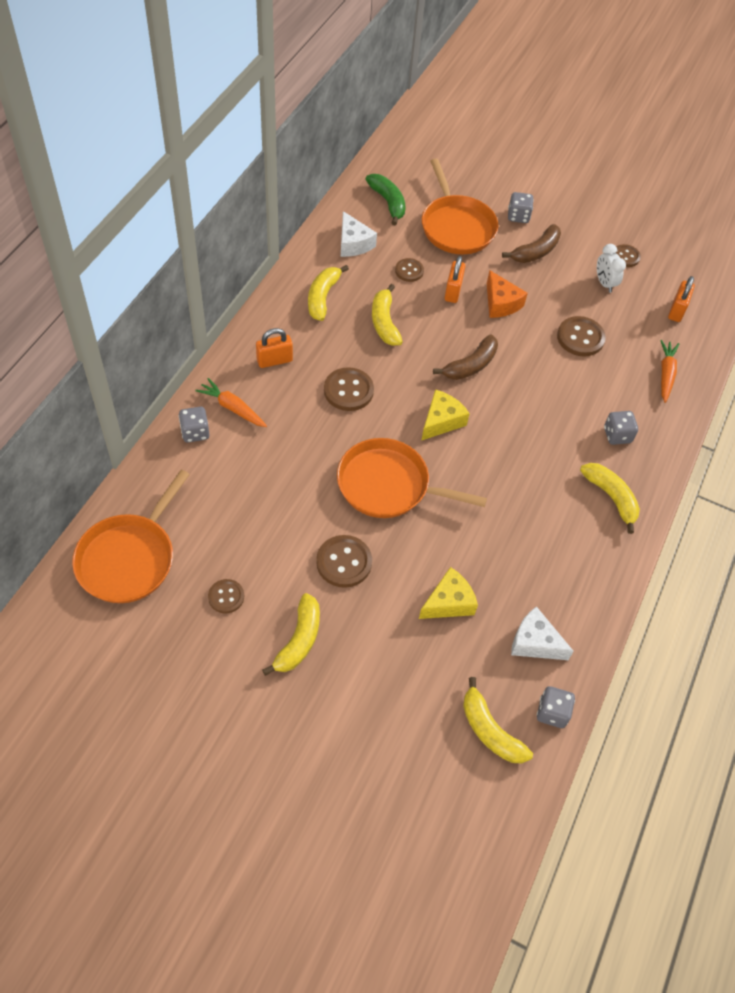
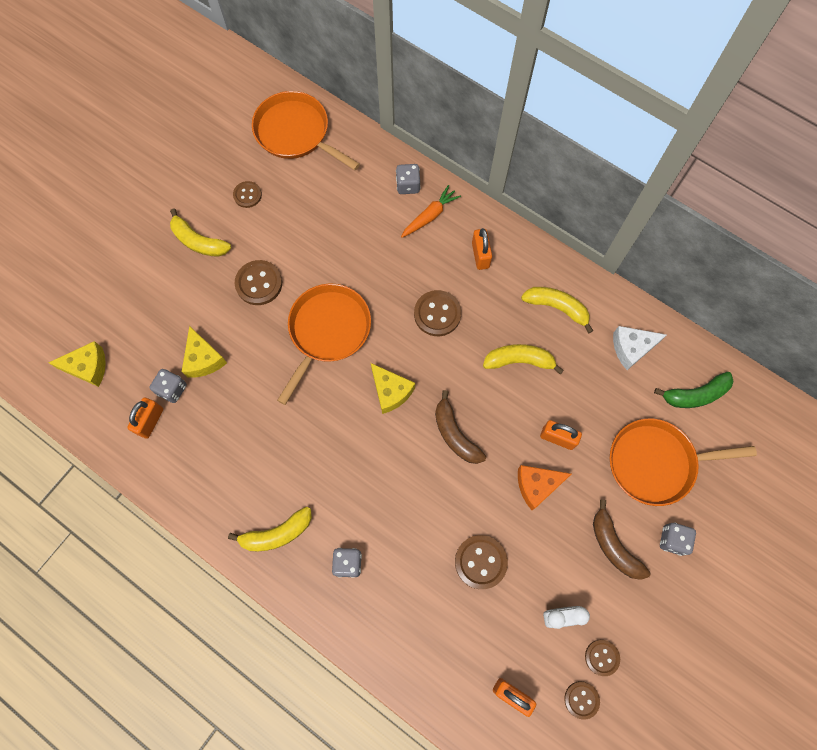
camera: 105 degrees right, 15 degrees up
(409, 271) = (589, 398): brown button -> brown button (581, 699)
(490, 730) = (88, 367): yellow banana -> yellow cheese
(534, 642) = (150, 421): white cheese -> orange padlock
(552, 712) = (88, 419): grey dice -> grey dice (172, 389)
(665, 374) = (419, 646): orange carrot -> none

